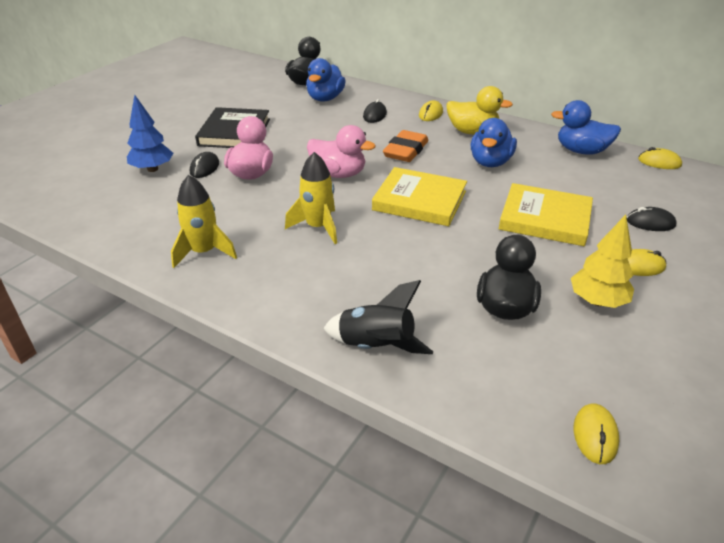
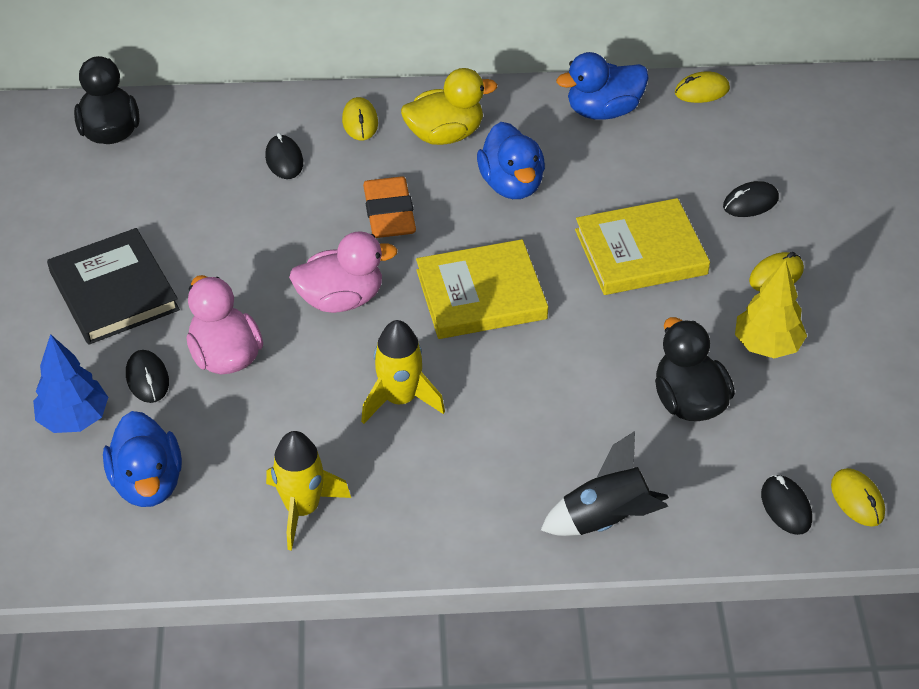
camera: 35 degrees left, 10 degrees up
(325, 98) = (177, 155): blue duck -> blue duck (148, 483)
(524, 408) = (786, 507): none -> black mouse

